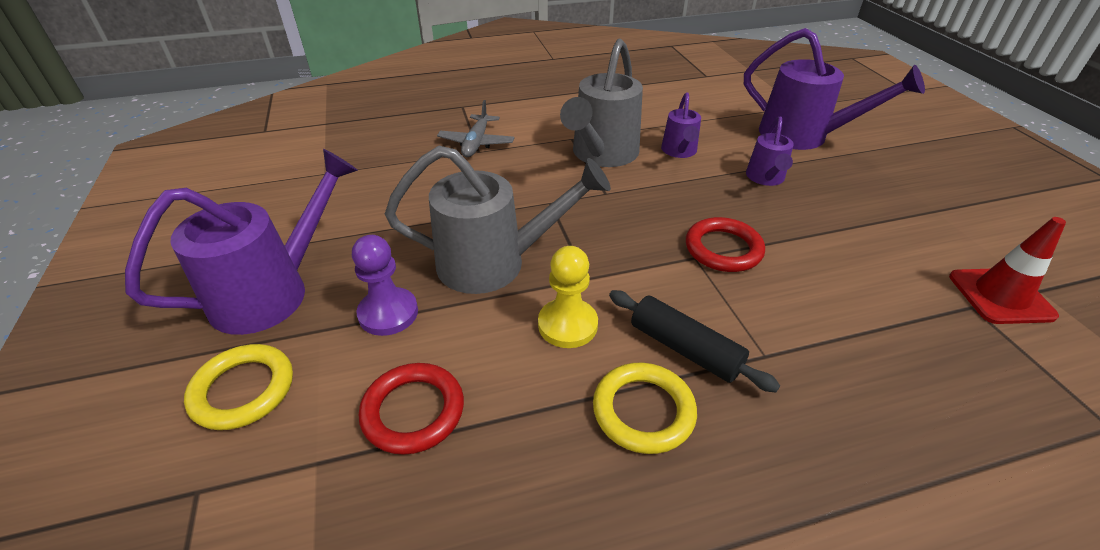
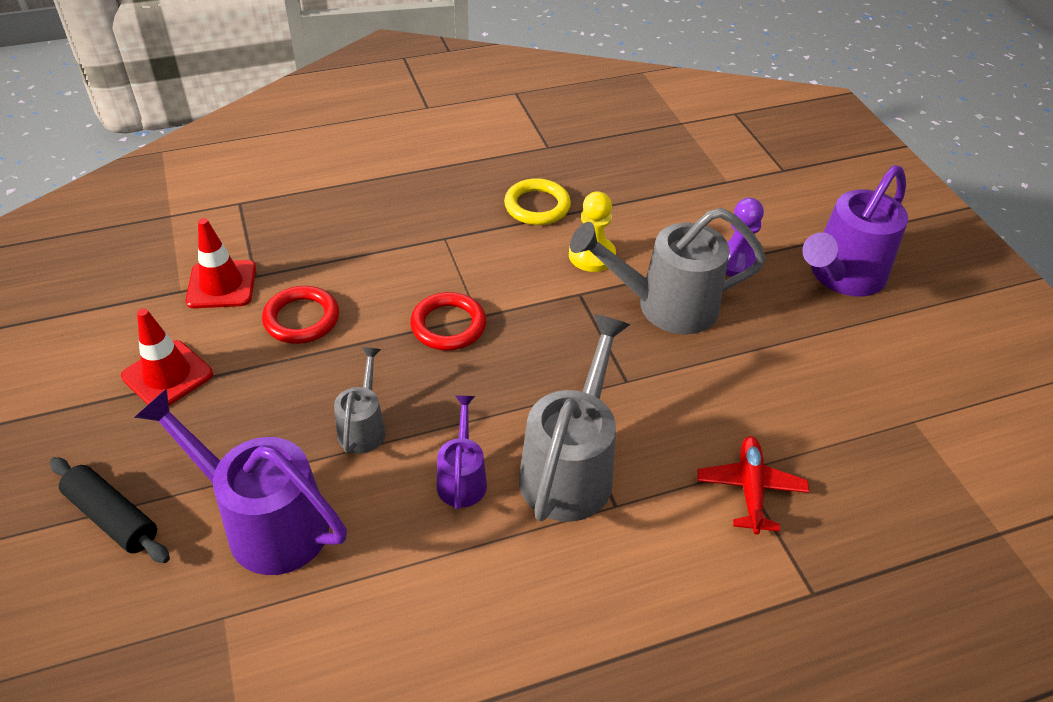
camera: 175 degrees right, 5 degrees up
(243, 390) = (801, 212): yellow ring -> none
(413, 411) = (684, 204): red ring -> red ring (301, 319)
(476, 143) = (750, 488): grey plane -> red plane
(684, 349) = (503, 241): black rolling pin -> black rolling pin (113, 517)
(765, 178) = (363, 426): purple watering can -> grey watering can
(961, 214) = (167, 375): none -> red traffic cone

